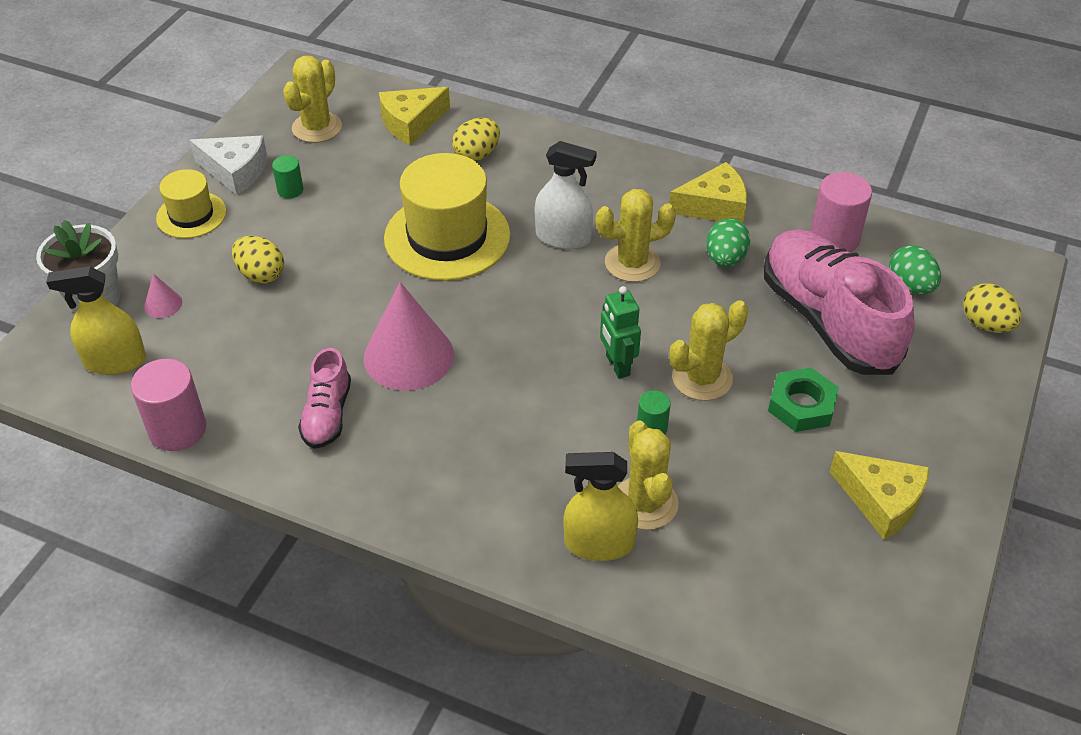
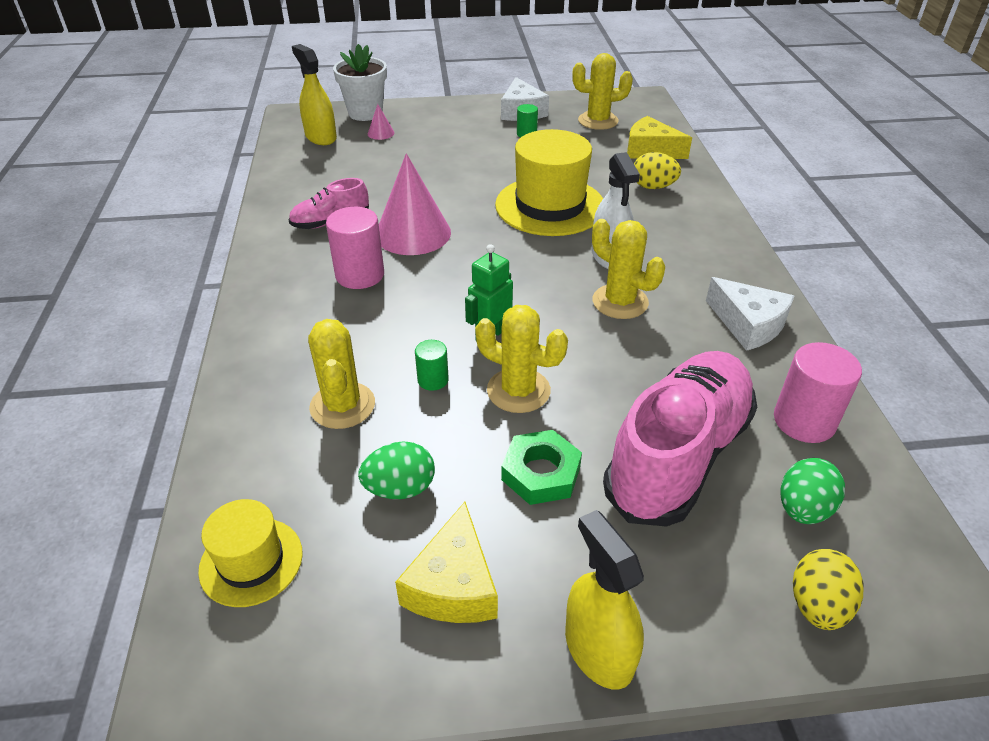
camera: 60 degrees right, 5 degrees down
(177, 429) = (279, 176): pink cylinder -> pink cylinder (360, 275)
(191, 215) = (466, 113): yellow hat -> yellow hat (251, 561)
(261, 274) = (437, 153): yellow egg -> none
(599, 543) = (282, 393): yellow spray bottle -> yellow spray bottle (598, 650)
(645, 503) = (342, 405): yellow cactus -> yellow cactus turned 60 degrees counterclockwise
(714, 206) = (748, 324): yellow cheese -> white cheese
(725, 259) = (686, 354): green egg -> green egg (400, 488)

